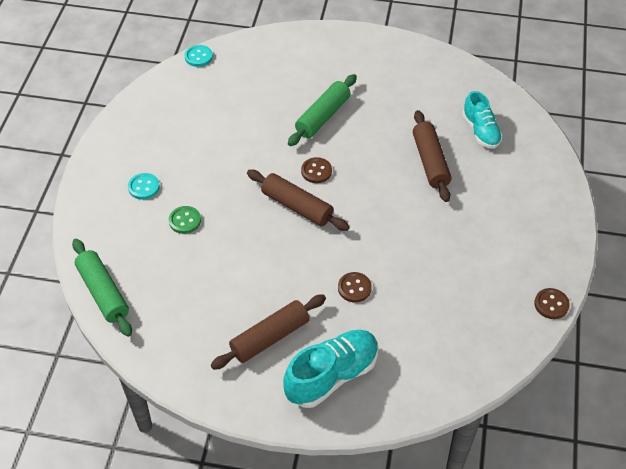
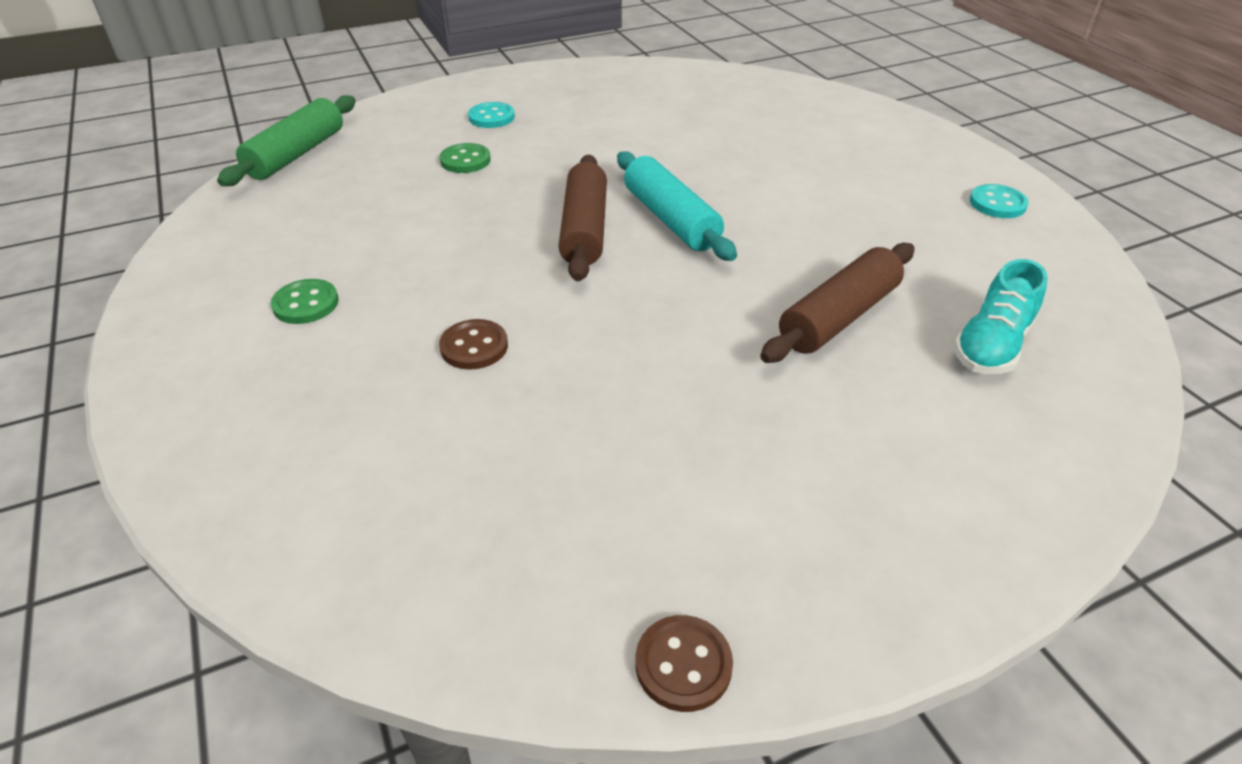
camera: 55 degrees right, 10 degrees down
(198, 57) = (742, 73): turquoise button -> turquoise button (997, 203)
(270, 337) = (306, 304): brown rolling pin -> green button
(316, 171) = (671, 219): brown button -> turquoise rolling pin
(323, 116) = (779, 185): green rolling pin -> none
(332, 376) = (262, 398): turquoise shoe -> none

